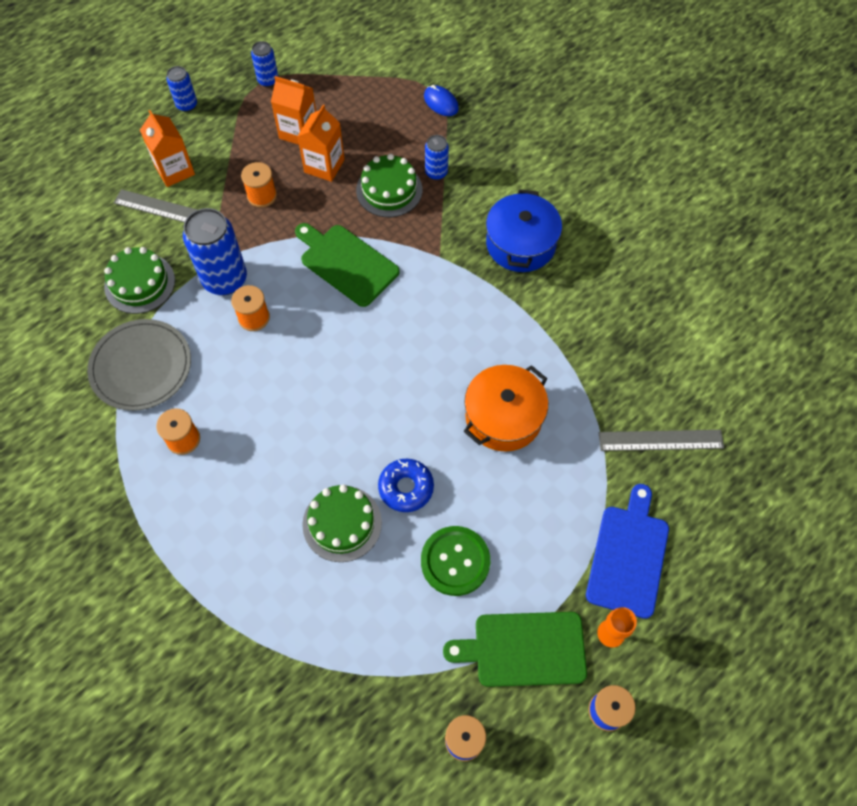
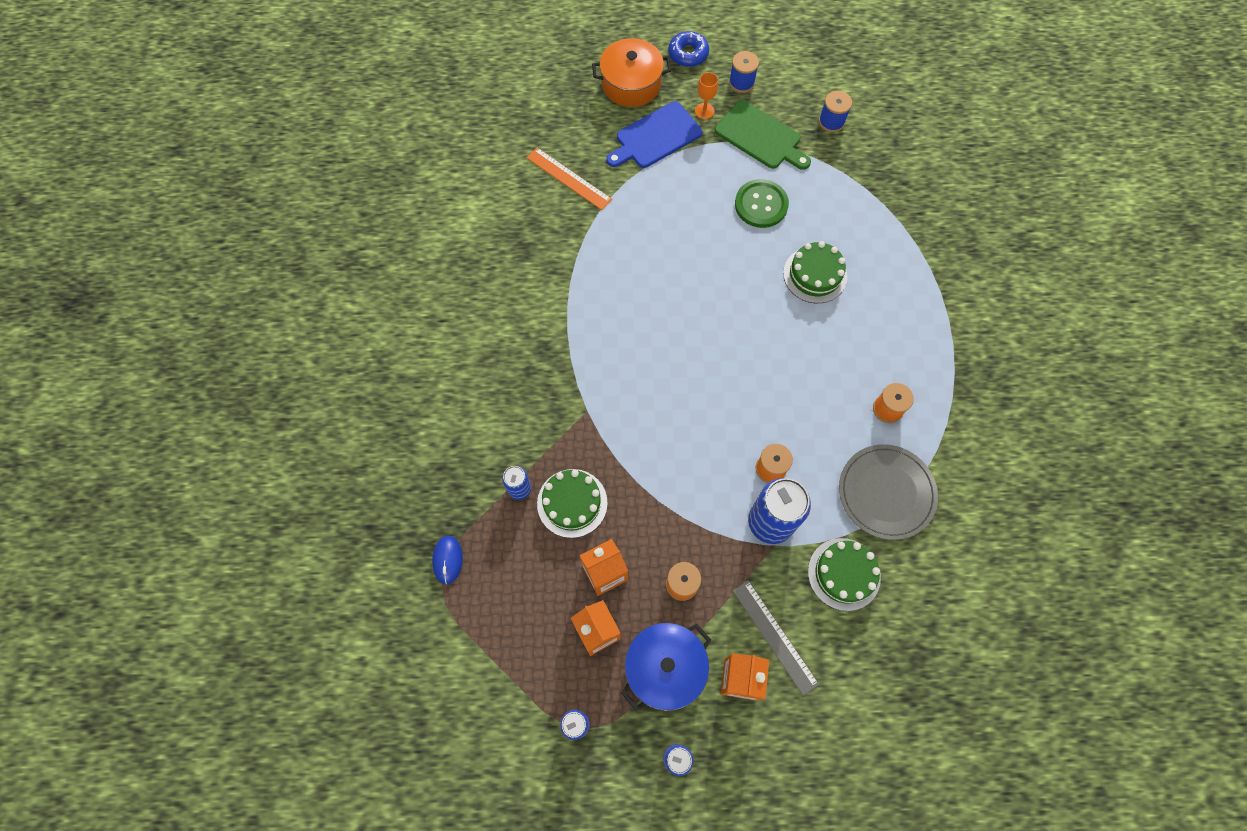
camera: 140 degrees left, 5 degrees up
(346, 263) = (662, 461): green cutting board -> none
(406, 488) = (756, 266): blue donut -> blue donut (688, 54)
(503, 417) = (652, 263): orange pot -> orange pot (631, 84)
(521, 244) = (517, 373): blue pot -> blue pot (665, 668)
(661, 440) = (569, 178): grey ruler -> orange ruler

